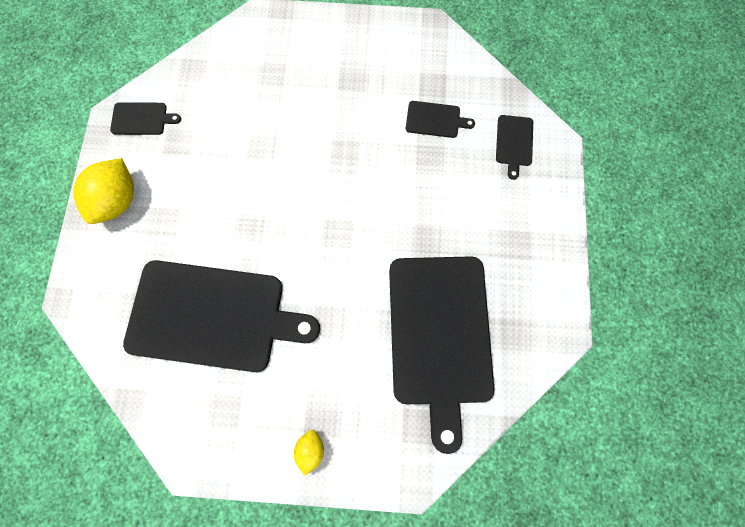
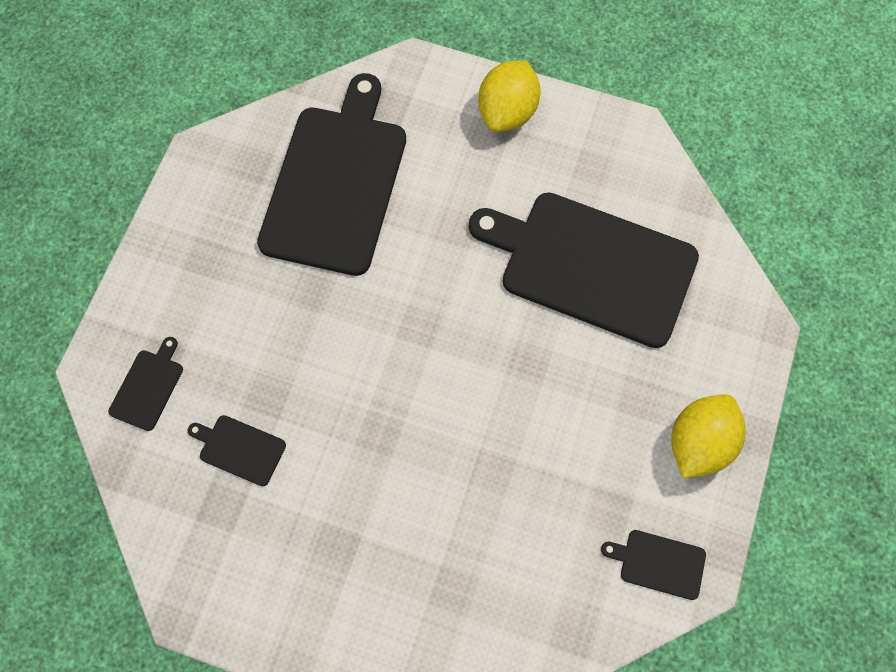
camera: 165 degrees left, 5 degrees down
(310, 449) = (507, 112): yellow lemon -> yellow lemon, size x1.90

